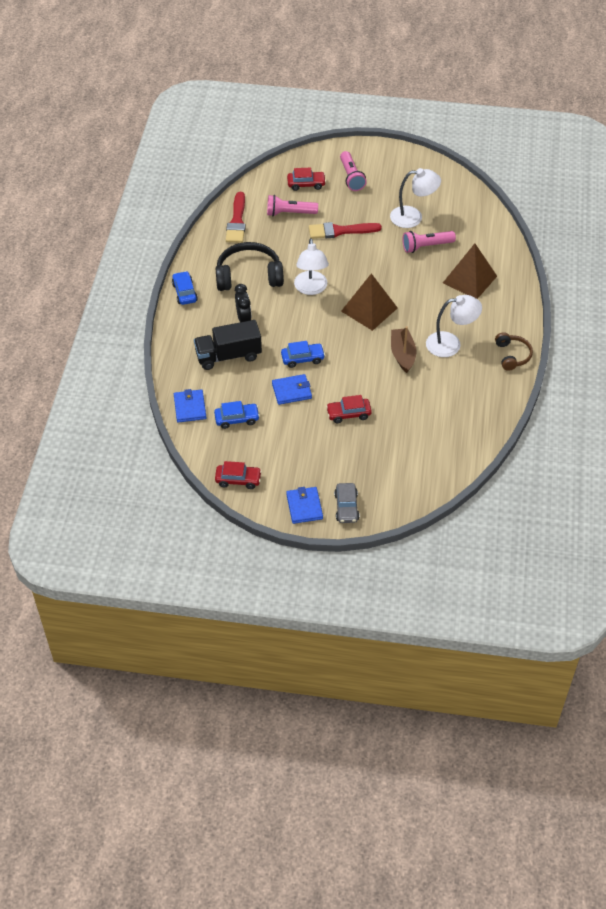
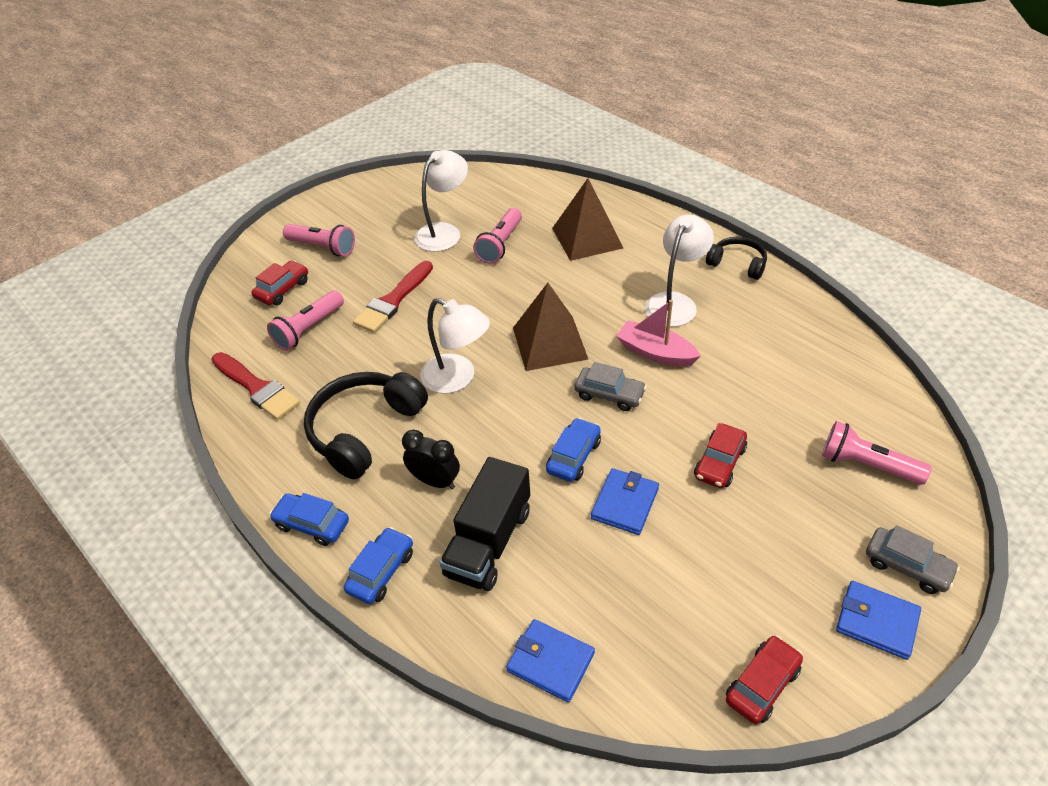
camera: 50 degrees left, 5 degrees down
(237, 419) = (627, 607): blue car -> blue car (381, 571)
(355, 351) = (609, 394): none -> grey car
(399, 470) = (867, 465): none -> pink flashlight
(402, 354) = (655, 352): brown boat -> pink boat
(512, 355) = (737, 264): brown headphones -> black headphones

